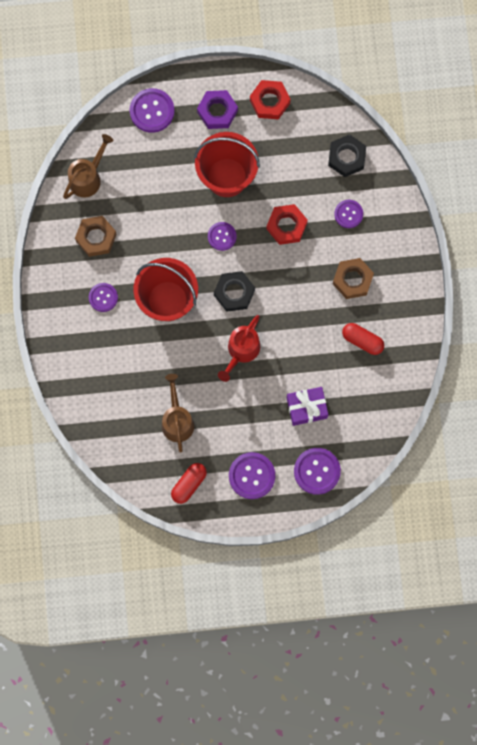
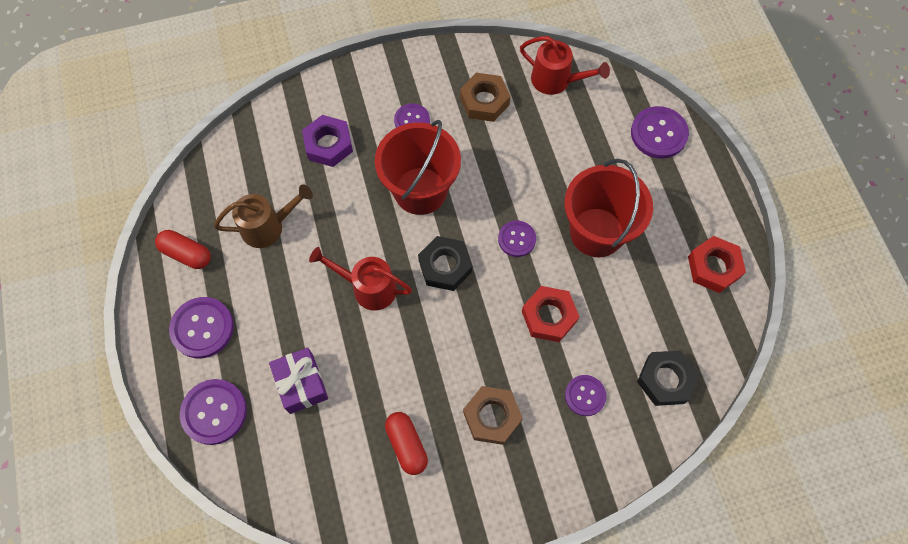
camera: 80 degrees right, 10 degrees down
(88, 177) = (556, 81): brown watering can -> red watering can
(217, 111) = (681, 207): purple nut -> purple nut (328, 144)
(362, 340) = (407, 445): red capsule -> red capsule turned 45 degrees counterclockwise

